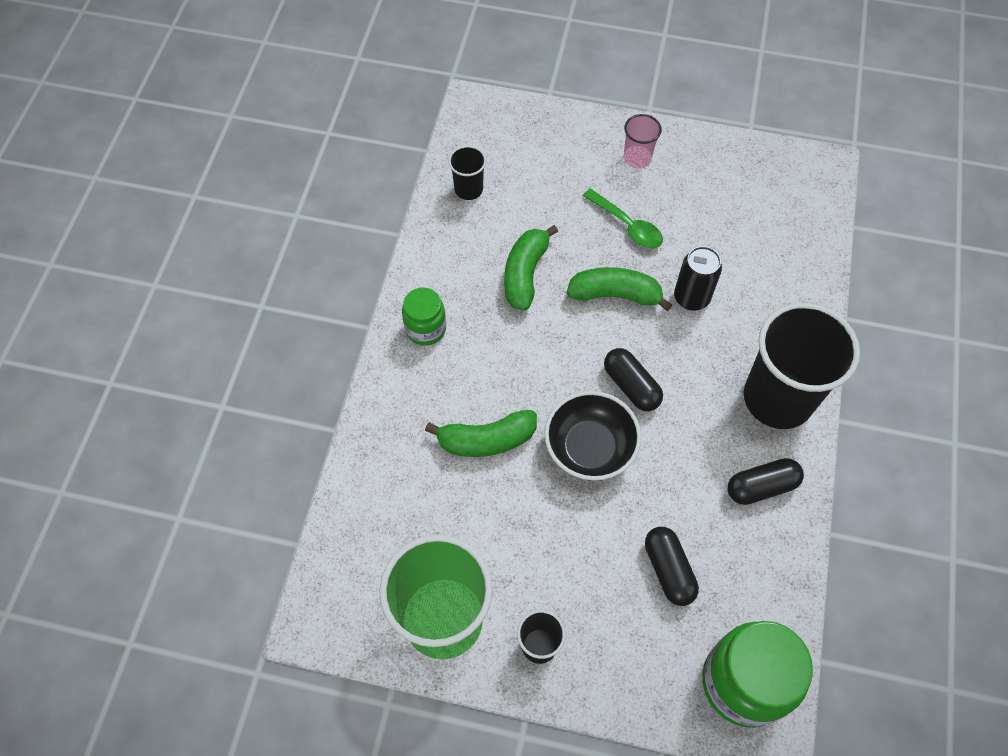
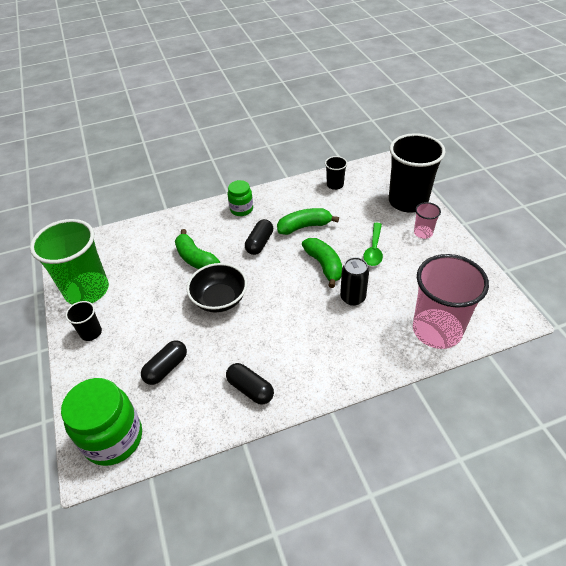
camera: 60 degrees right, 15 degrees down
(631, 386) = (271, 298): black capsule -> black capsule (259, 243)
(778, 398) = (319, 370): black cup -> black cup (408, 201)
(794, 248) = (437, 330): none -> pink cup

